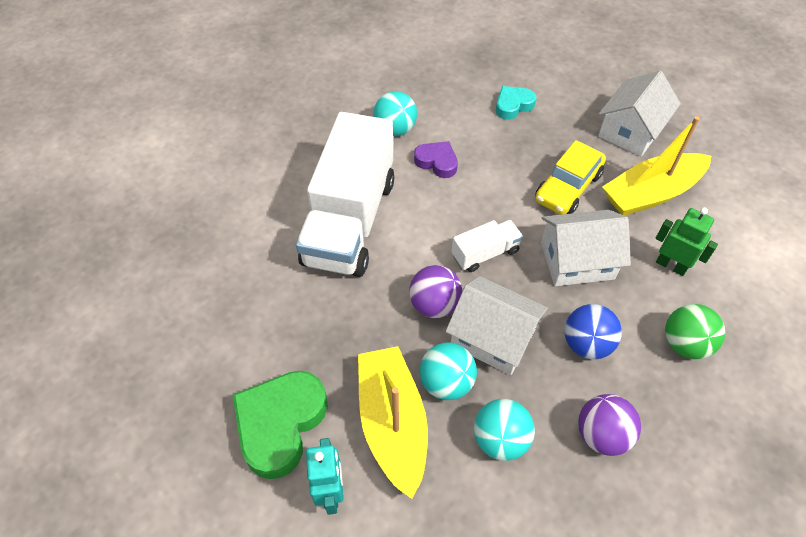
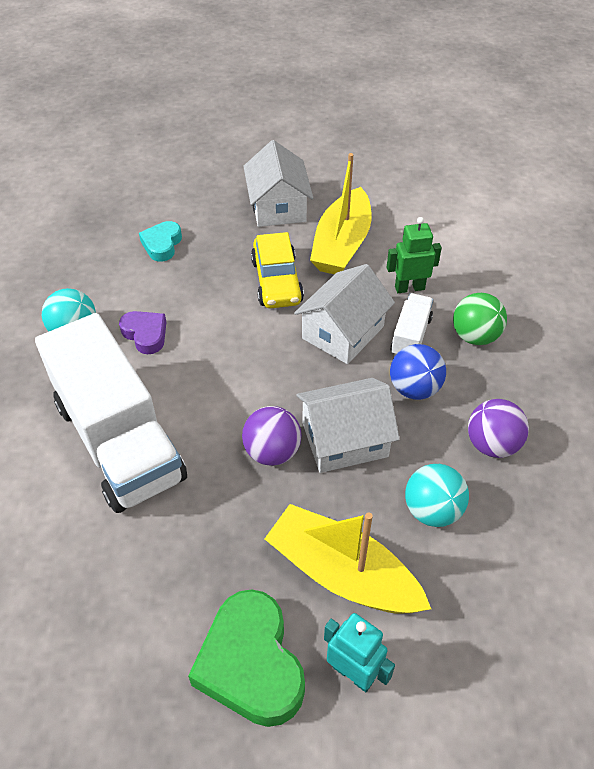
camera: 45 degrees left, 5 degrees down
(437, 162) = (145, 334): purple heart -> purple heart turned 60 degrees clockwise
(446, 383) = (348, 504): turquoise ball -> none
(485, 253) = (268, 379): white truck -> white truck (410, 336)

